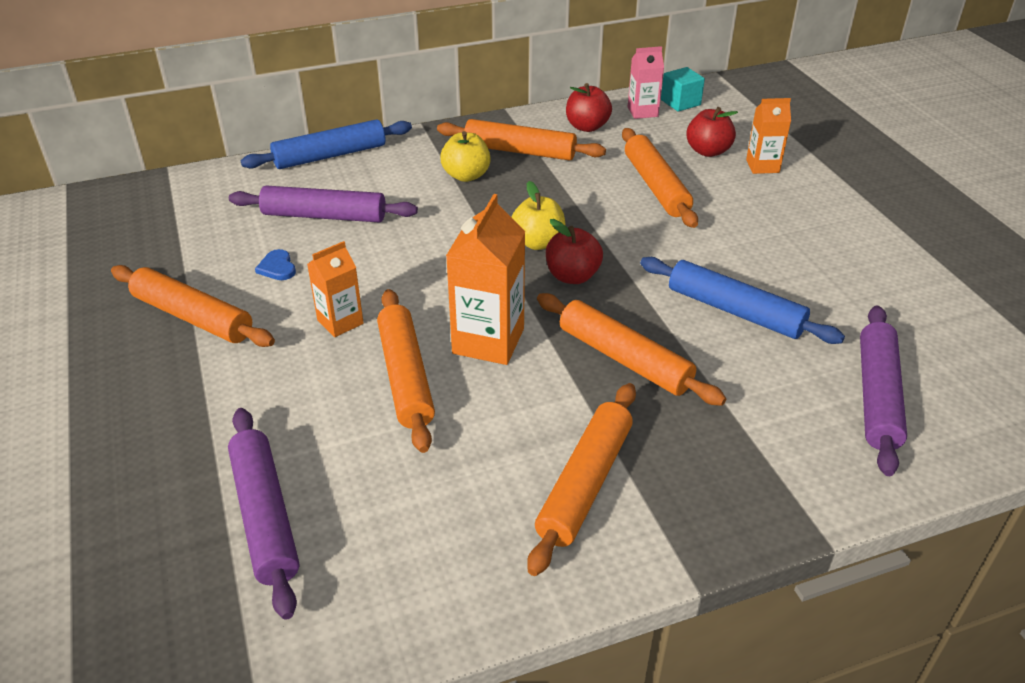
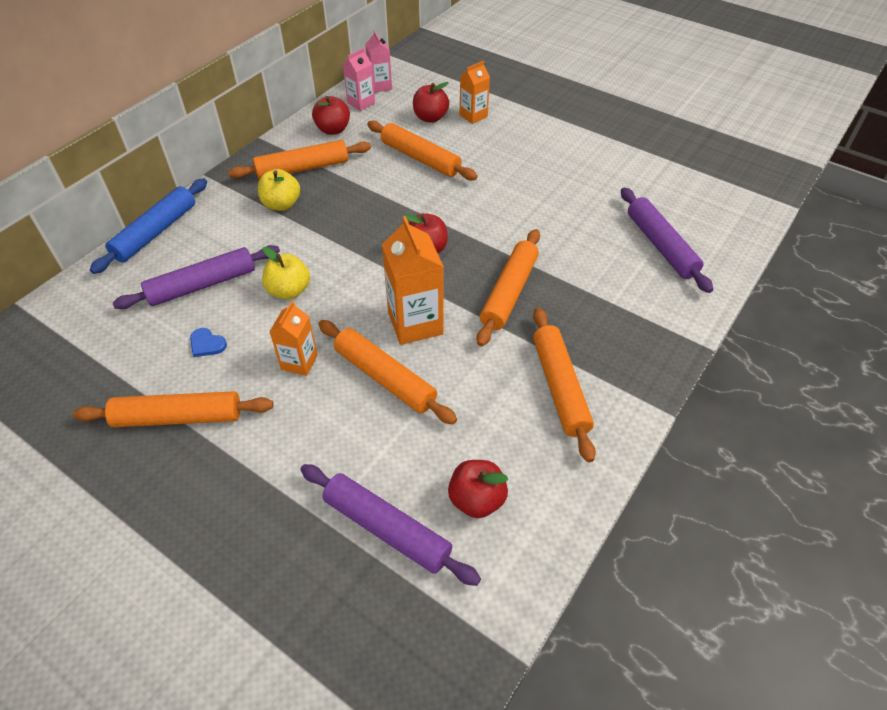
camera: 35 degrees left, 10 degrees up
(378, 543) = (476, 499): none -> red apple
(538, 242) = (381, 235): yellow apple -> yellow apple (289, 291)
(624, 359) = (509, 292): orange rolling pin -> orange rolling pin turned 75 degrees counterclockwise
(680, 102) = (380, 86): turquoise cube -> pink carton
(735, 311) = (543, 227): blue rolling pin -> none

